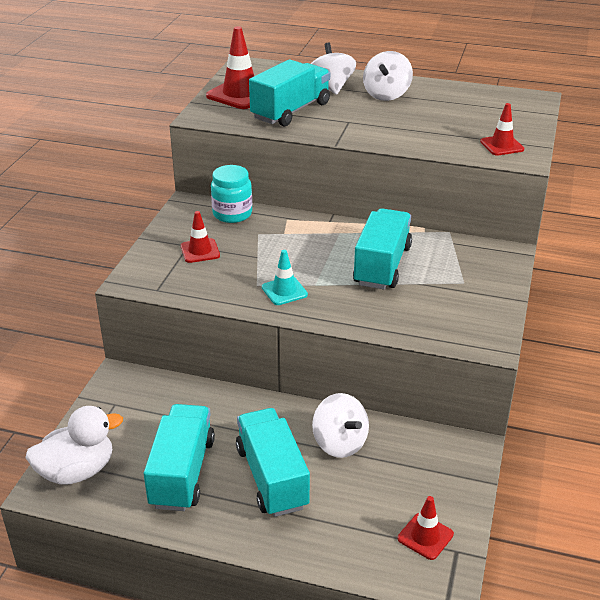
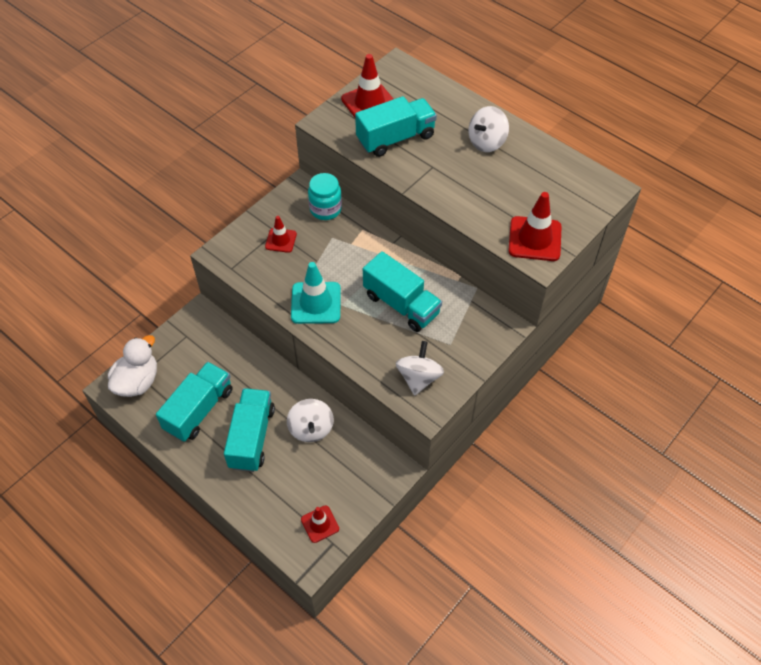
camera: 25 degrees right, 20 degrees up
(77, 471) = (137, 382): white duck -> white duck turned 60 degrees counterclockwise
(284, 291) = (316, 303): turquoise traffic cone -> turquoise traffic cone, size x1.68
(331, 87) = (448, 117): white spinning top -> white spinning top (419, 378)
(382, 265) = (401, 304): turquoise truck -> turquoise truck turned 90 degrees clockwise
(502, 145) = (534, 239): red traffic cone -> red traffic cone, size x1.68

